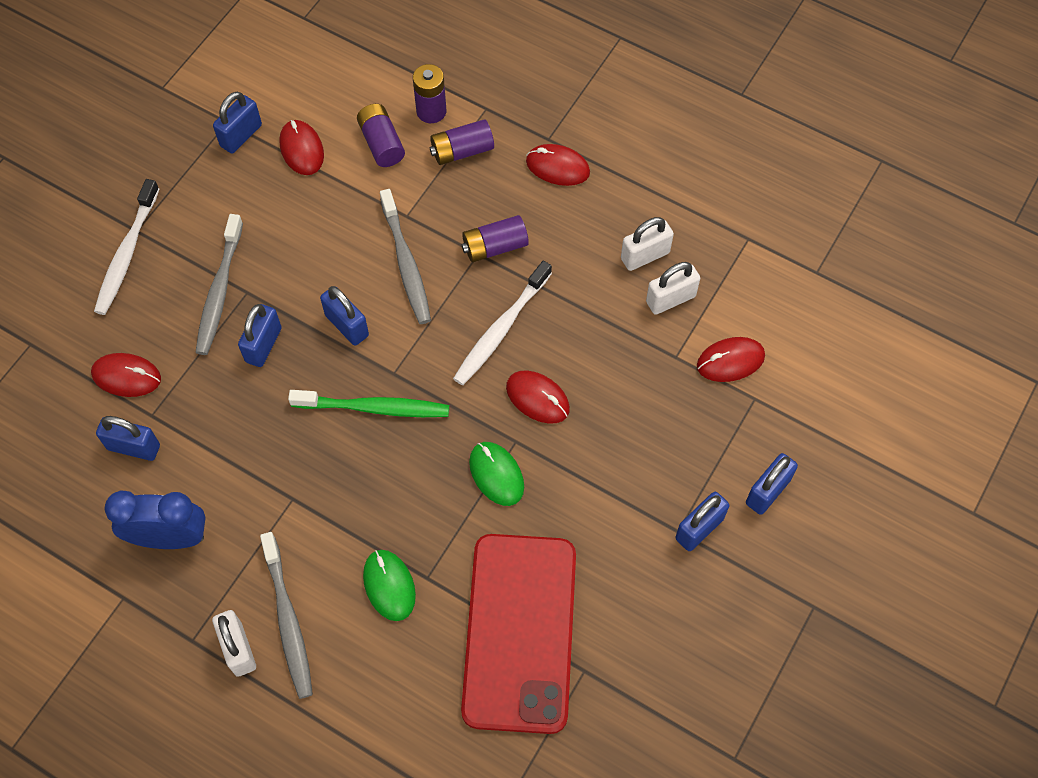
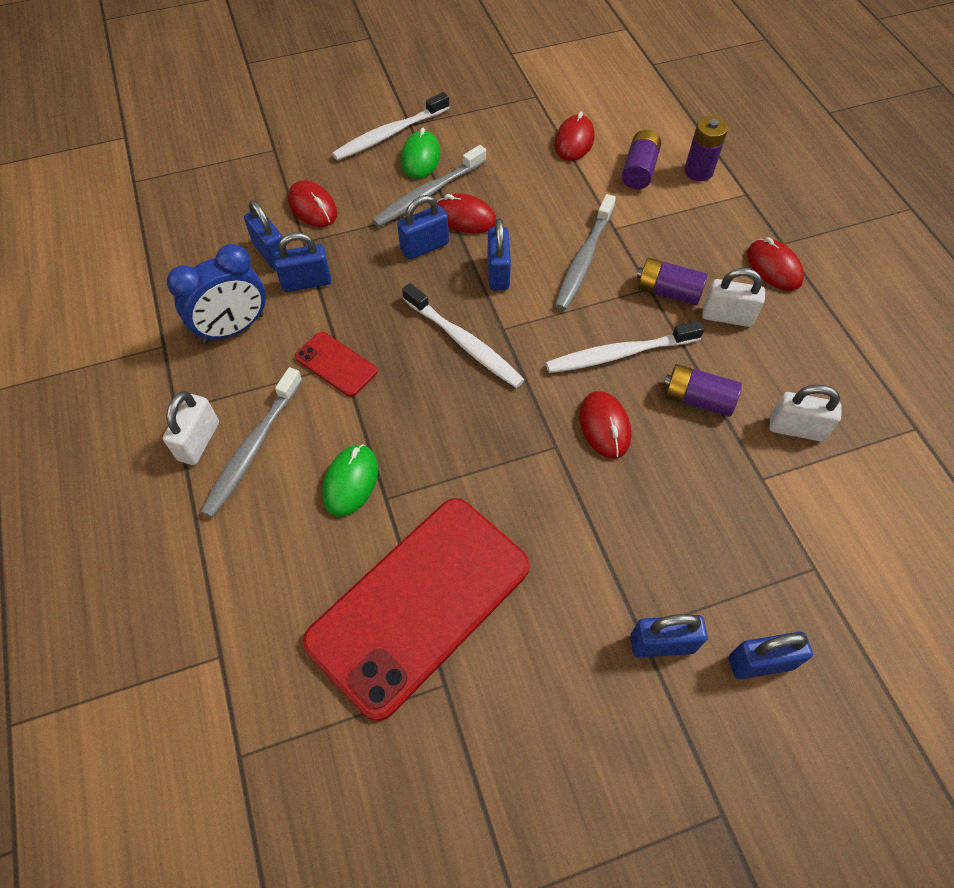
camera: 40 degrees right, 5 degrees down
(170, 537) = (234, 328): blue clock -> blue clock turned 105 degrees clockwise
(241, 136) = (538, 109): blue padlock -> blue padlock (306, 282)
(287, 503) = (336, 364): none -> red phone
(374, 408) = (464, 343): green toothbrush -> white toothbrush
(462, 151) = (700, 211): purple battery -> purple battery (697, 399)
(496, 474) = (516, 461): green mouse -> green mouse (420, 158)
(645, 256) = (799, 379): white padlock -> white padlock (727, 317)
(730, 361) = (815, 518): red mouse -> red mouse (465, 217)

